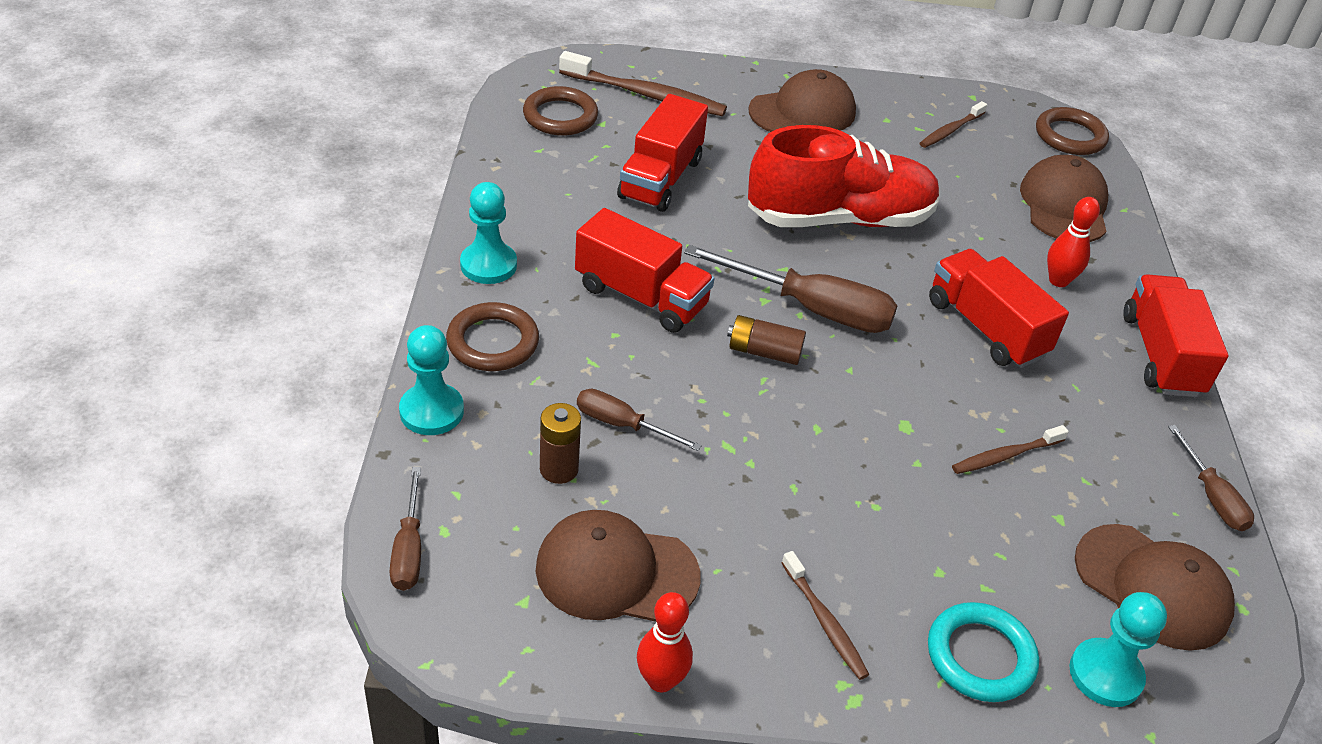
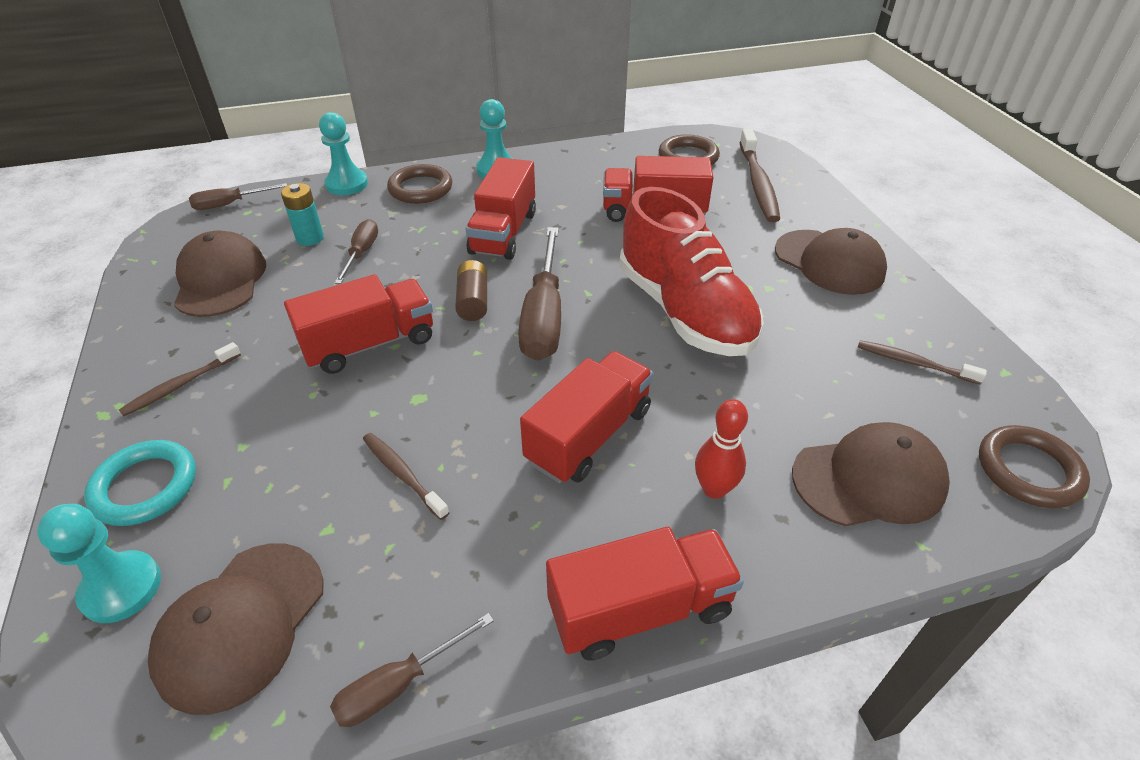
camera: 75 degrees right, 0 degrees up
(559, 469) = (310, 238): brown battery -> turquoise battery
(661, 680) = (126, 317): red bowling pin -> none
(808, 447) = (370, 344): none -> red truck

